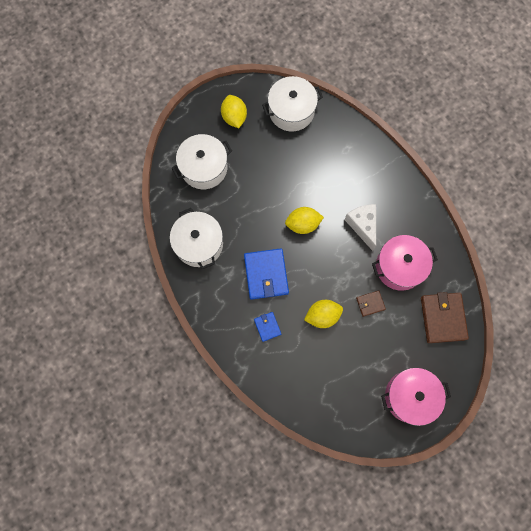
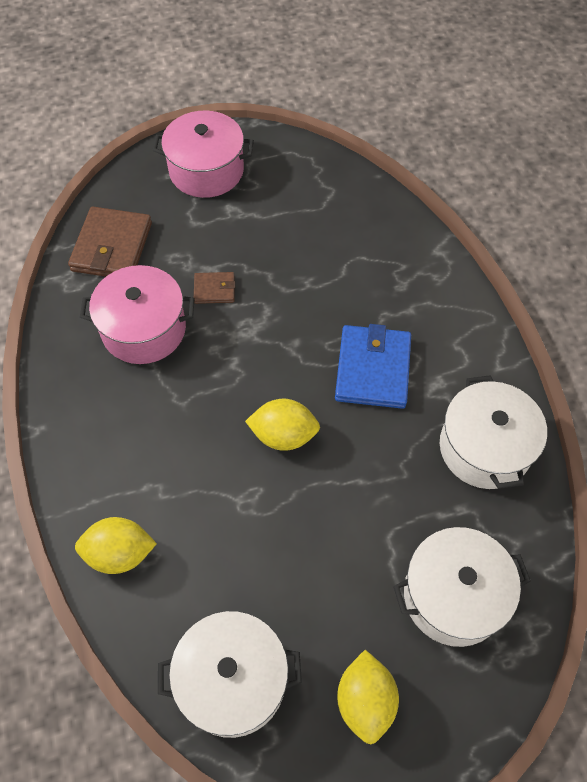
camera: 165 degrees left, 15 degrees down
(267, 327) = (389, 295): blue wallet -> none
(322, 316) = (296, 290): yellow lemon -> yellow lemon (120, 553)
(362, 226) = (177, 407): white cheese -> none

